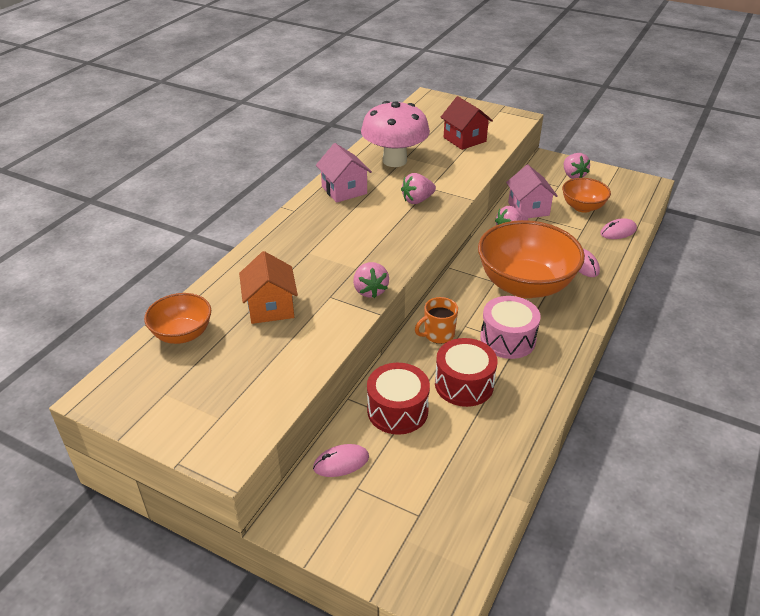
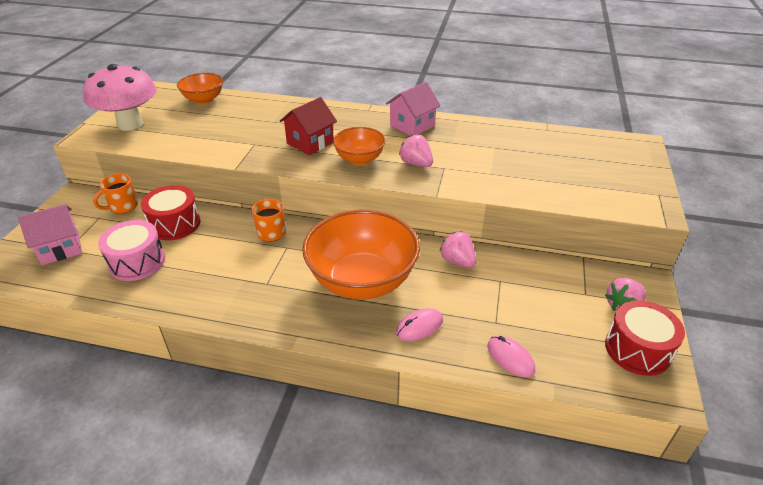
camera: 75 degrees right, 0 degrees up
(270, 307) = (236, 123): orange house -> none
(341, 462) = (123, 207): pink mouse -> orange mug
(370, 290) = (265, 160): pink strawberry -> none
(394, 161) = (482, 142): pink mushroom -> pink mushroom (130, 124)
(464, 139) = (561, 177): red house -> red house (310, 143)
(464, 384) = (206, 255): red drum -> red drum (637, 349)
(507, 339) = (271, 276): pink drum -> pink drum (137, 262)
(528, 209) = (513, 271): pink house -> pink house (60, 248)
(582, 207) = (548, 320): orange bowl -> orange bowl (359, 159)

